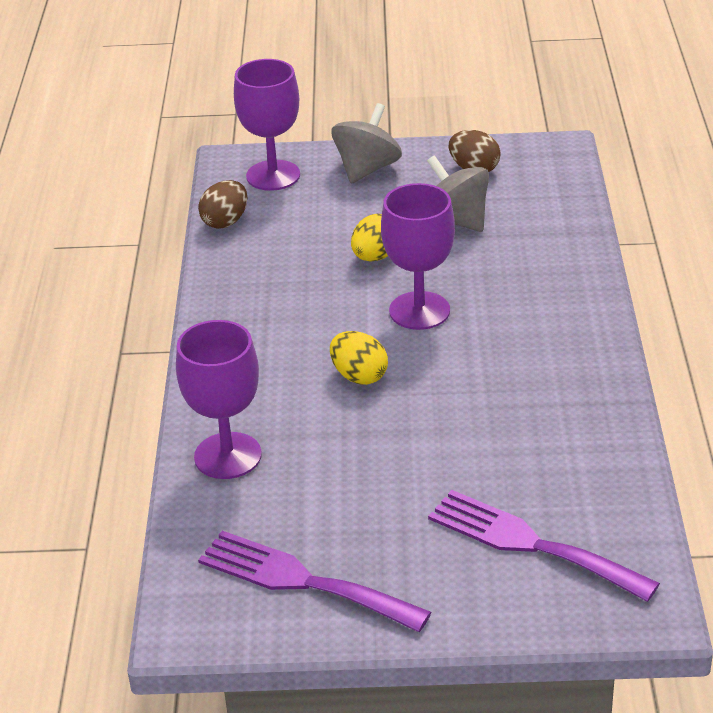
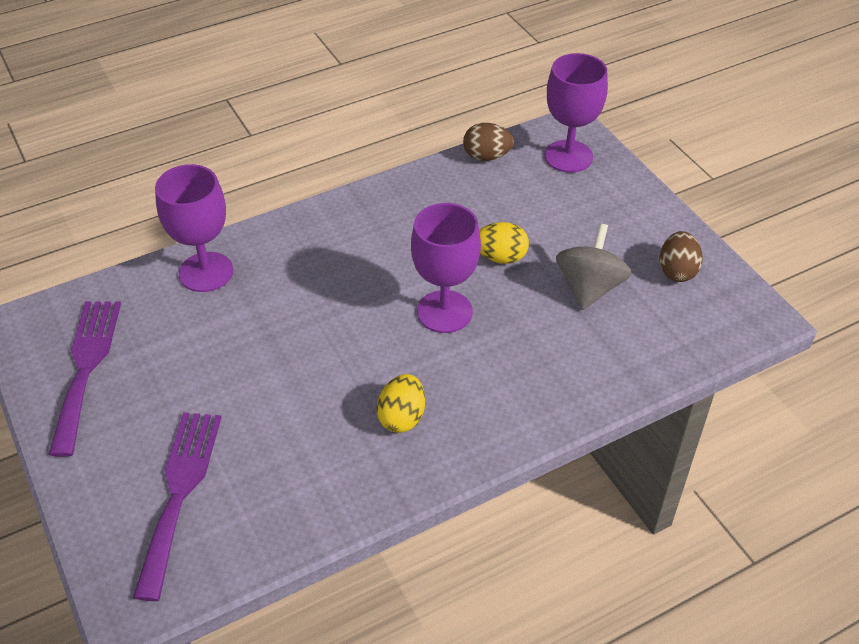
camera: 60 degrees right, 10 degrees up
(359, 376) = (337, 307): yellow egg -> yellow egg (402, 417)
(367, 169) = (621, 205): grey spinning top -> none

